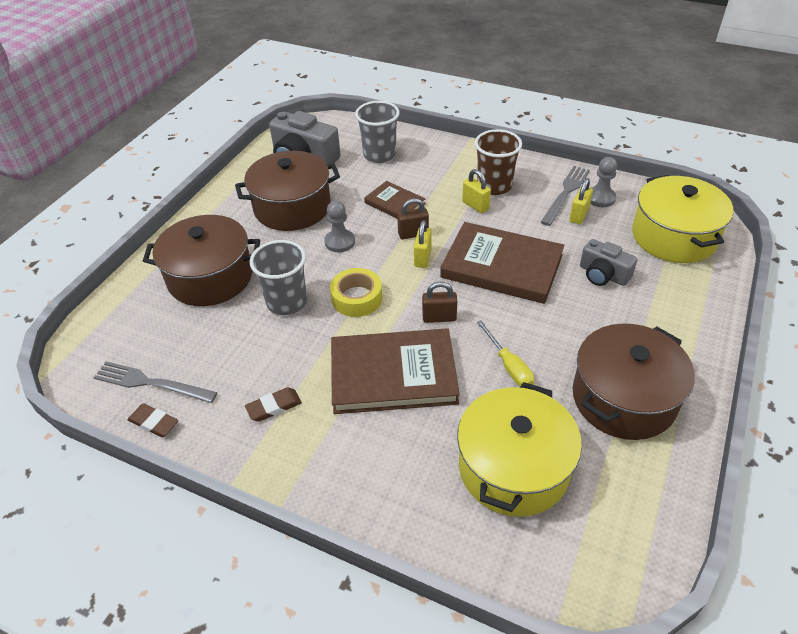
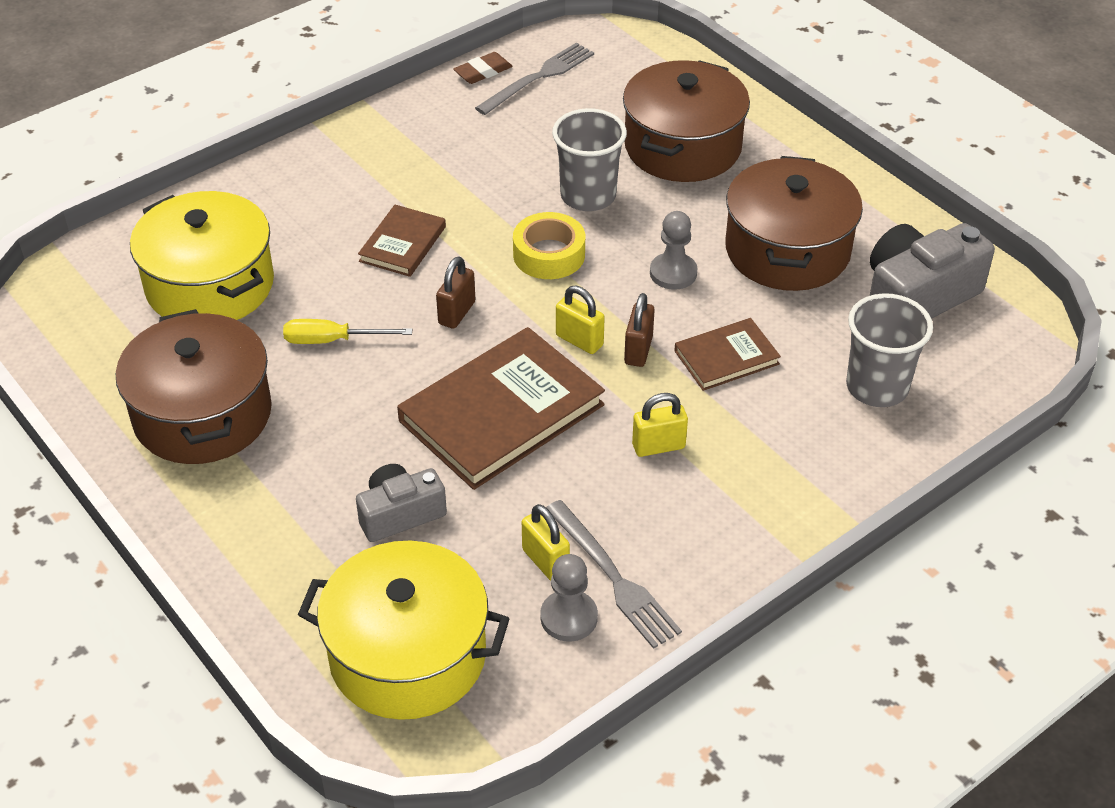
camera: 115 degrees right, 0 degrees up
(274, 407) = (435, 149): brown eraser -> none
(393, 374) = (403, 244): brown book -> brown book, size x0.53
(494, 186) = (695, 493): brown cup -> none

